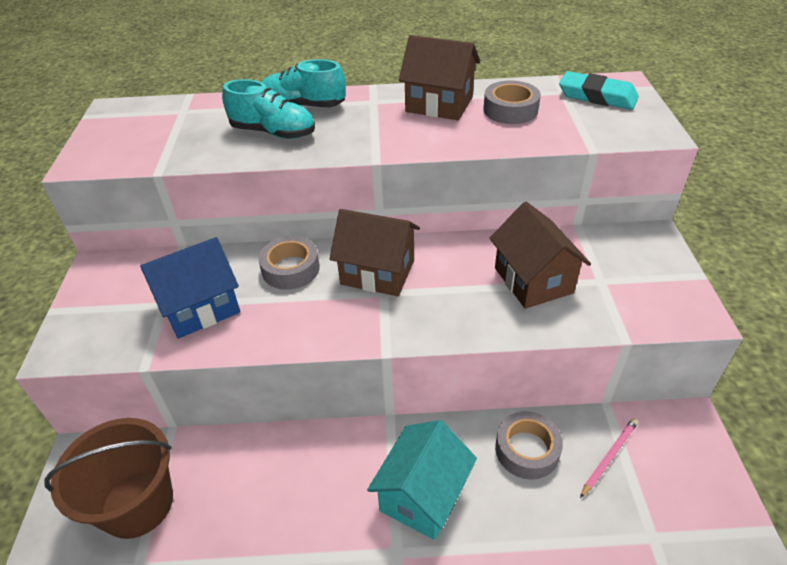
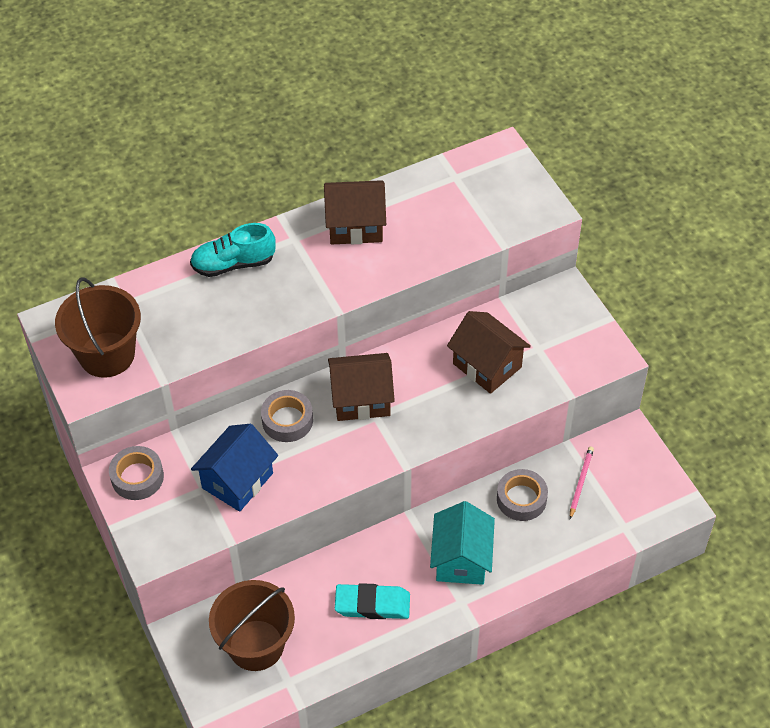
camera: 25 degrees left, 10 degrees up
(131, 141) = (107, 354): none -> brown bucket
(273, 132) = (229, 305): turquoise shoe -> none
(510, 110) = (420, 215): grey tape -> grey tape (137, 477)
(597, 96) = (486, 175): turquoise eraser -> turquoise eraser (372, 604)

